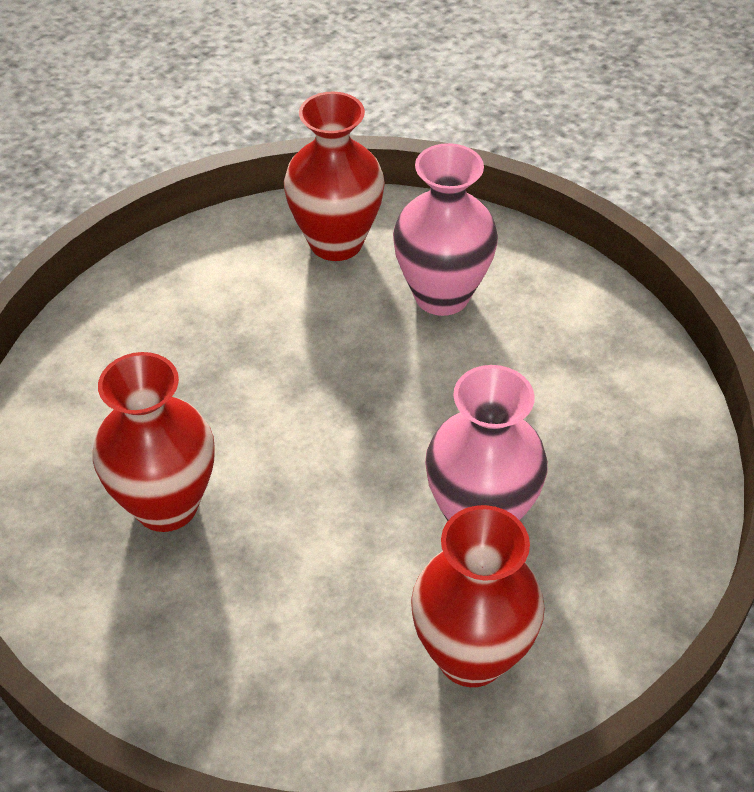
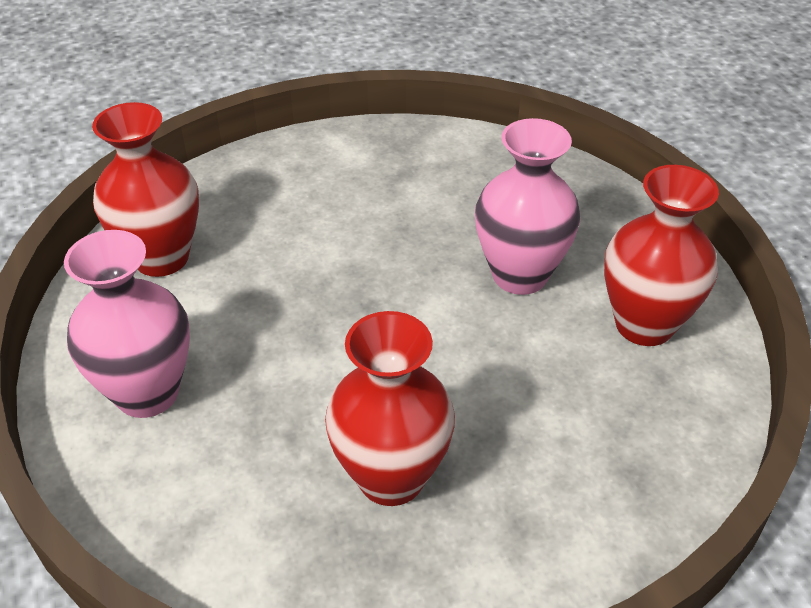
camera: 65 degrees left, 5 degrees down
(441, 295) = (278, 216): pink vase -> pink vase (147, 393)

